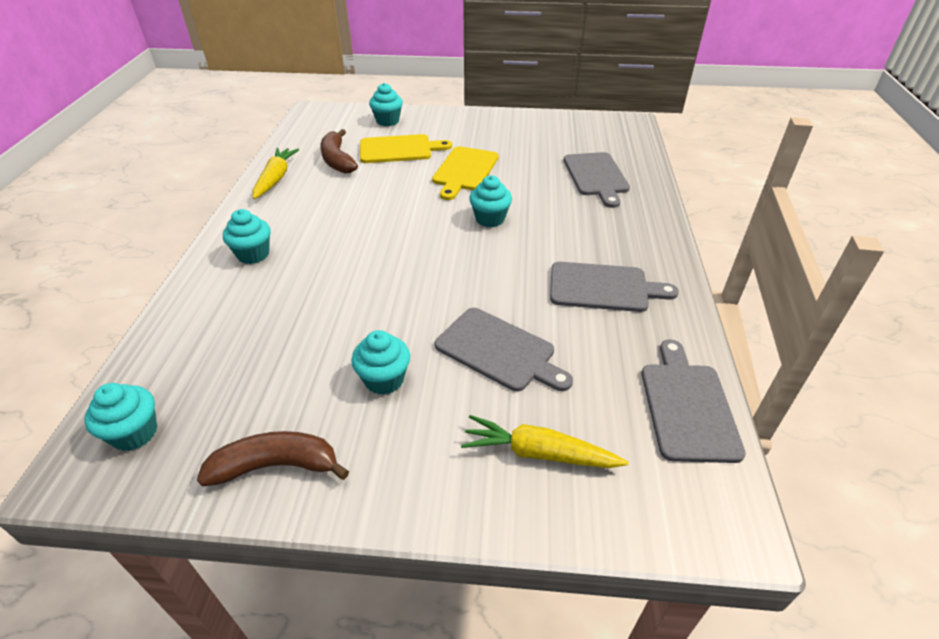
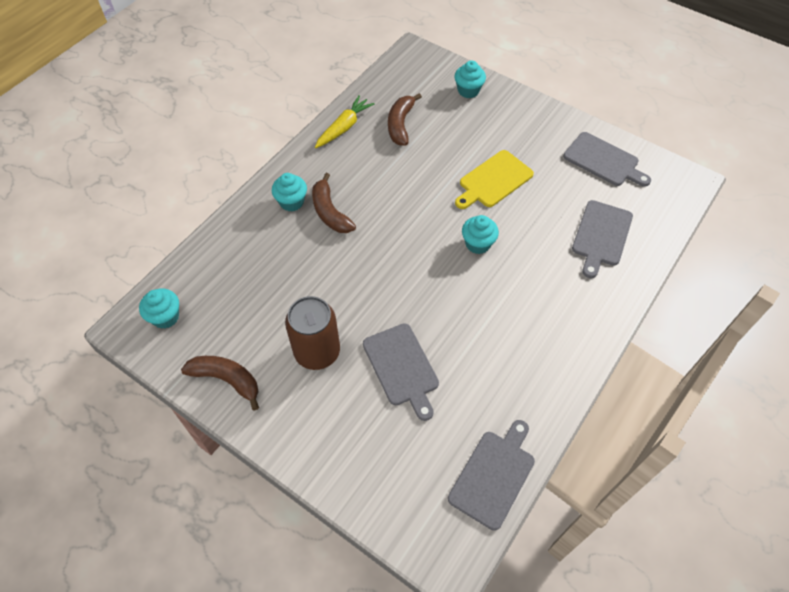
camera: 30 degrees right, 15 degrees up
(307, 248) = (330, 212): none -> brown banana
(384, 379) = (317, 352): turquoise cupcake -> brown can
(399, 149) = (456, 131): yellow cutting board -> none
(539, 453) = (374, 454): yellow carrot -> none
(603, 287) = (514, 352): grey cutting board -> grey cutting board (603, 160)

